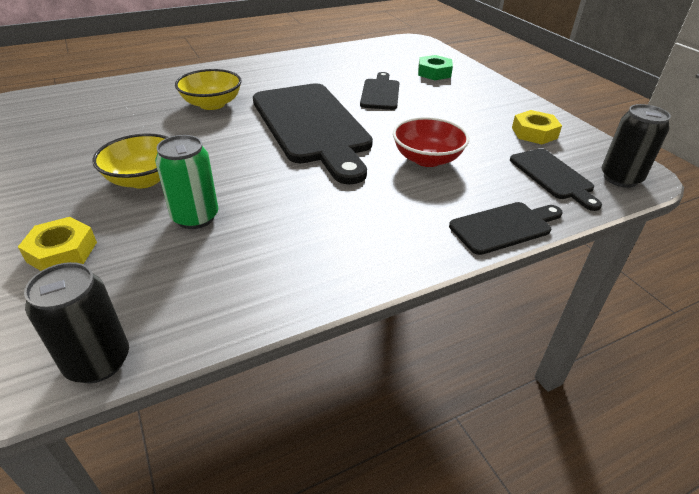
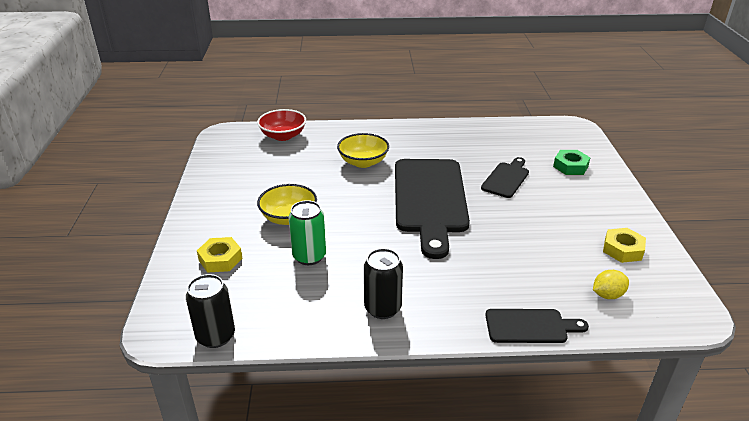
camera: 25 degrees right, 5 degrees down
(427, 159) = (506, 251): red bowl -> red bowl (283, 136)
(553, 176) = (607, 295): black cutting board -> yellow lemon
(620, 178) = (671, 313): black can -> black can (382, 308)

